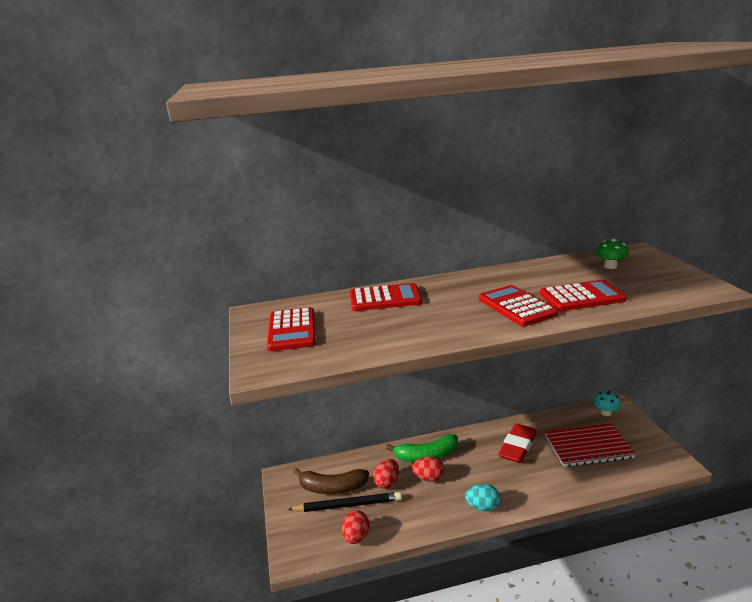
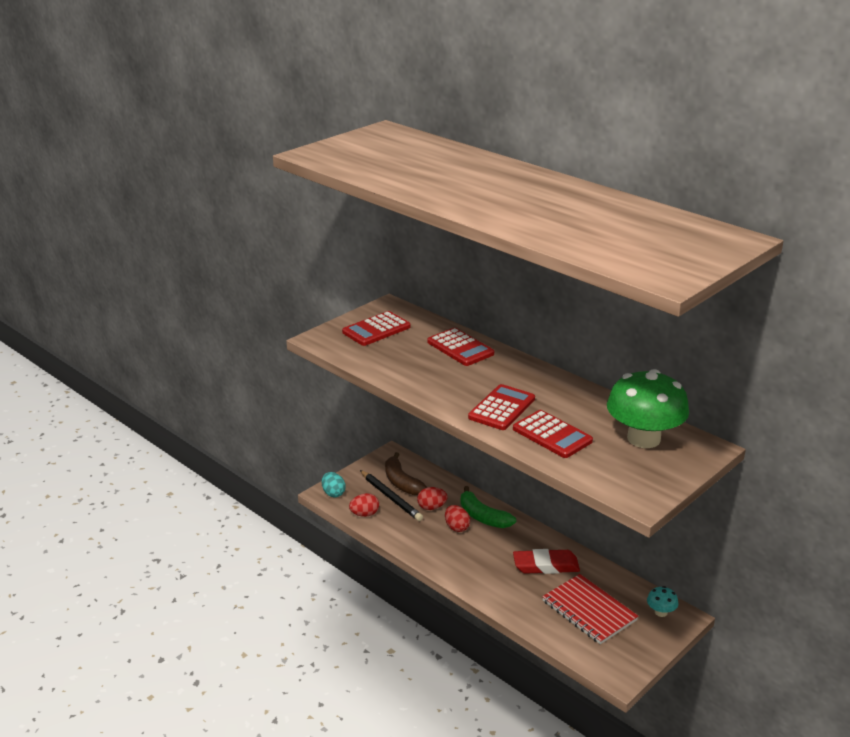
camera: 55 degrees right, 5 degrees up
(482, 507) = (449, 567): turquoise egg -> turquoise egg (333, 493)
(610, 266) = (643, 438): green mushroom -> green mushroom, size x2.36

